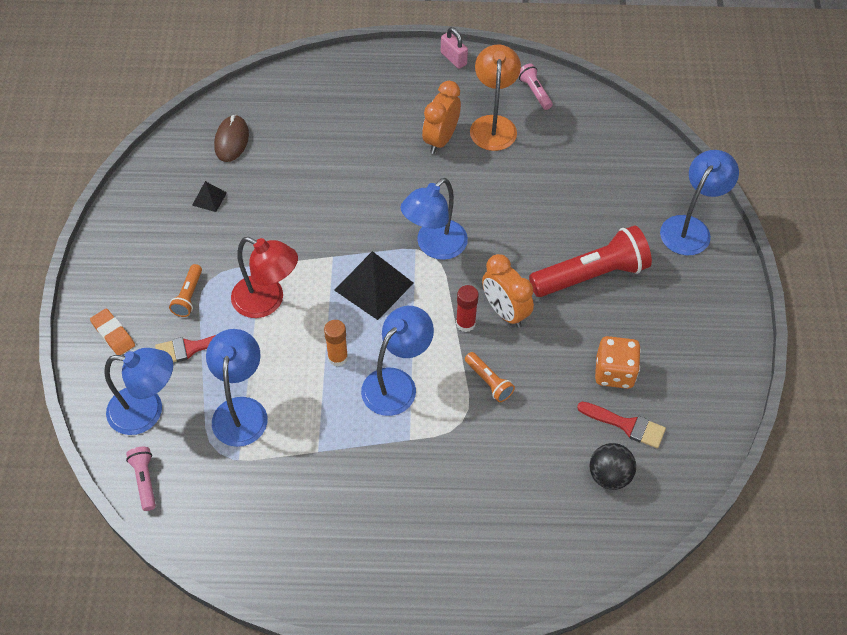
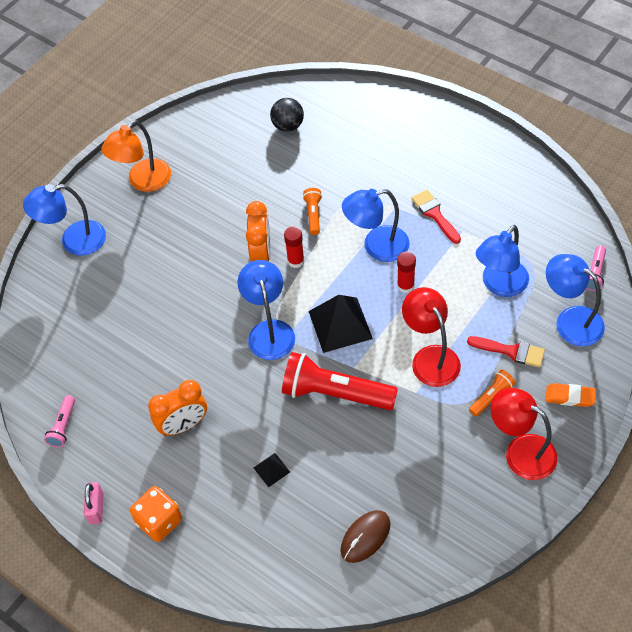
camera: 140 degrees left, 0 degrees up
(113, 334) = (569, 397): orange eraser -> orange eraser turned 75 degrees counterclockwise
(136, 264) = (520, 451): none -> red lamp
(209, 198) = (423, 483): black pyramid -> black pyramid (271, 470)
(337, 357) = (405, 286): orange glue stick -> red glue stick
(434, 246) = (269, 331): blue lamp -> blue lamp turned 90 degrees counterclockwise
(493, 125) = (128, 413): orange lamp -> orange lamp (143, 182)
(591, 275) = (177, 246): red flashlight -> red flashlight (335, 393)
(614, 372) = (227, 178): orange dice -> orange dice (159, 521)
(626, 425) = (250, 145): red brush -> red brush (435, 214)

